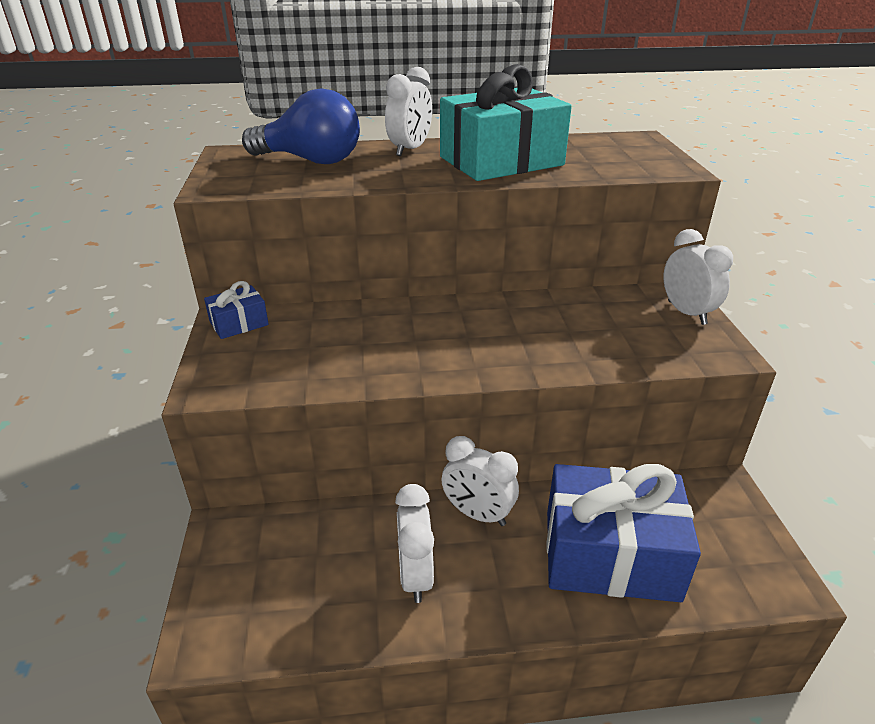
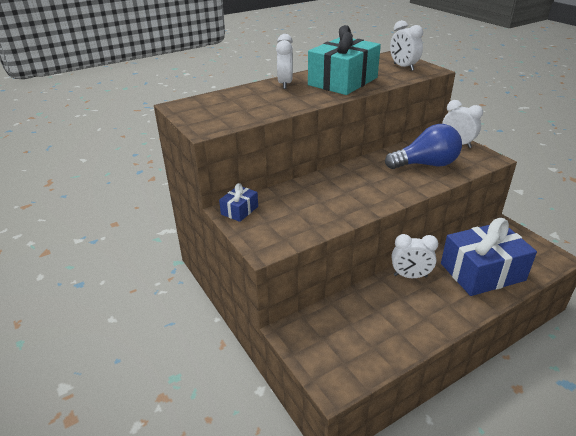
camera: 25 degrees left, 0 degrees up
(311, 160) = (237, 101): blue light bulb -> blue light bulb (426, 164)
(415, 576) = (407, 314): white clock -> white clock (403, 67)

